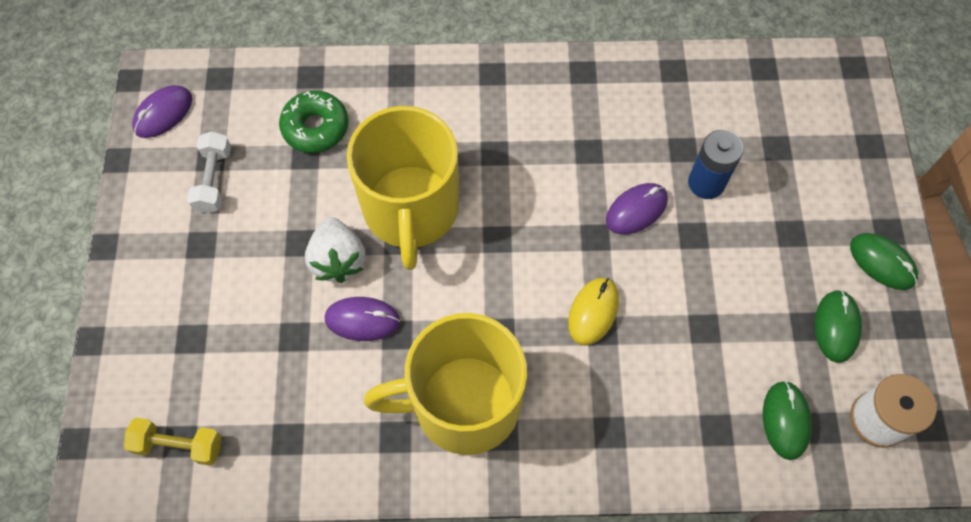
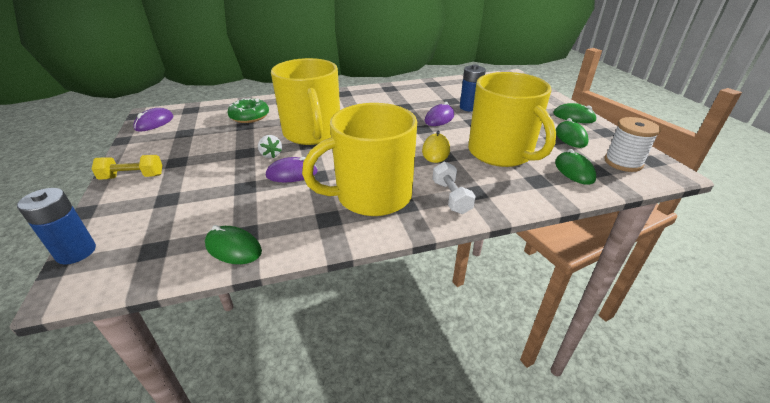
camera: 15 degrees left, 30 degrees down
(94, 422) = (76, 252): none -> blue battery
(179, 445) = (152, 252): yellow dumbbell -> yellow dumbbell (133, 177)
(214, 180) = (186, 139): white dumbbell -> white dumbbell (451, 197)
(272, 464) = (233, 248): none -> green mouse
(338, 260) = (271, 155): white strawberry -> white strawberry, size x0.61
(695, 344) = (501, 153): none -> yellow mug

